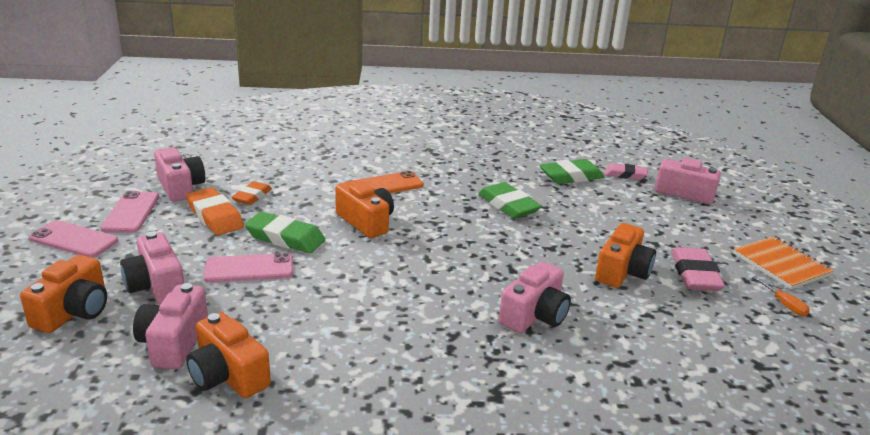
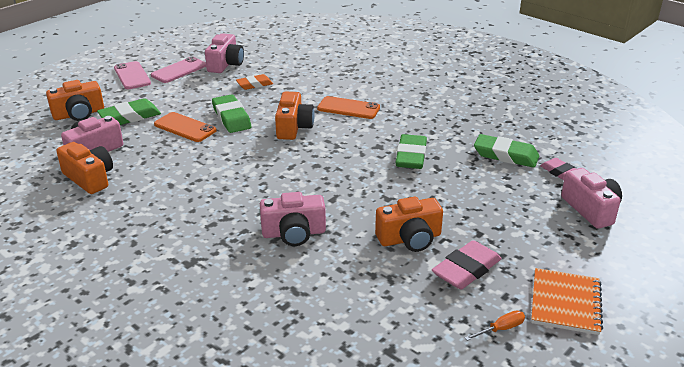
camera: 45 degrees right, 5 degrees up
(156, 285) = (130, 117): pink camera -> green eraser
(215, 216) = (216, 89): orange eraser -> none
(228, 375) = (89, 178): orange camera -> orange camera turned 135 degrees clockwise
(249, 269) = (185, 127): pink phone -> orange phone
(784, 304) = (501, 329): orange screwdriver -> orange screwdriver turned 135 degrees counterclockwise

